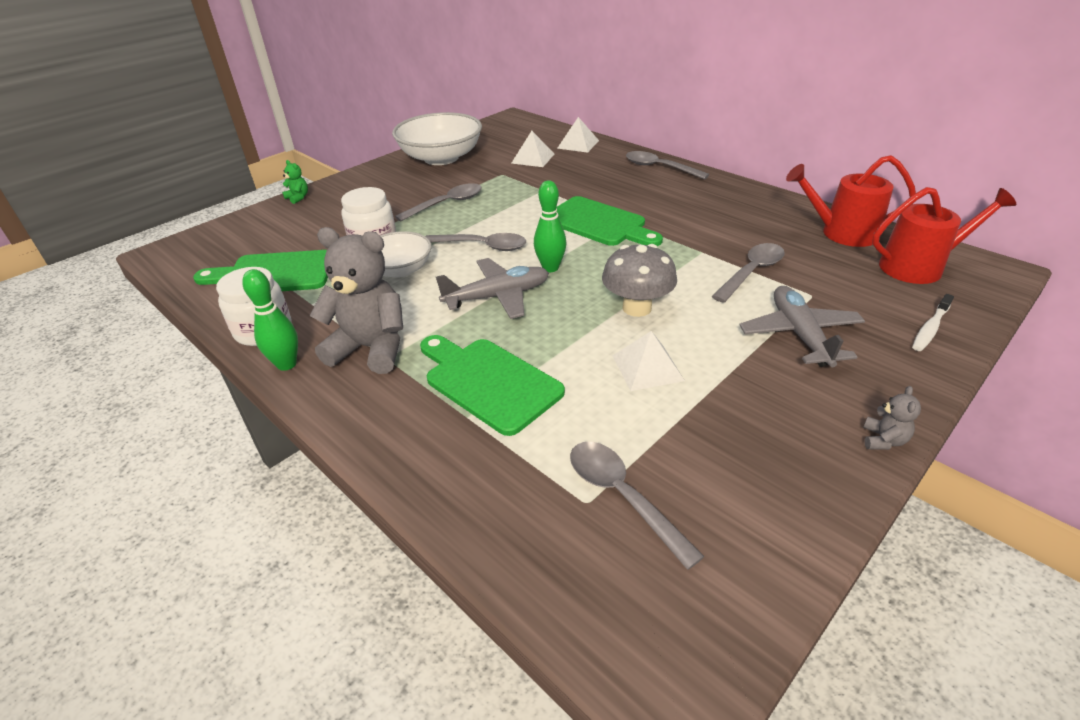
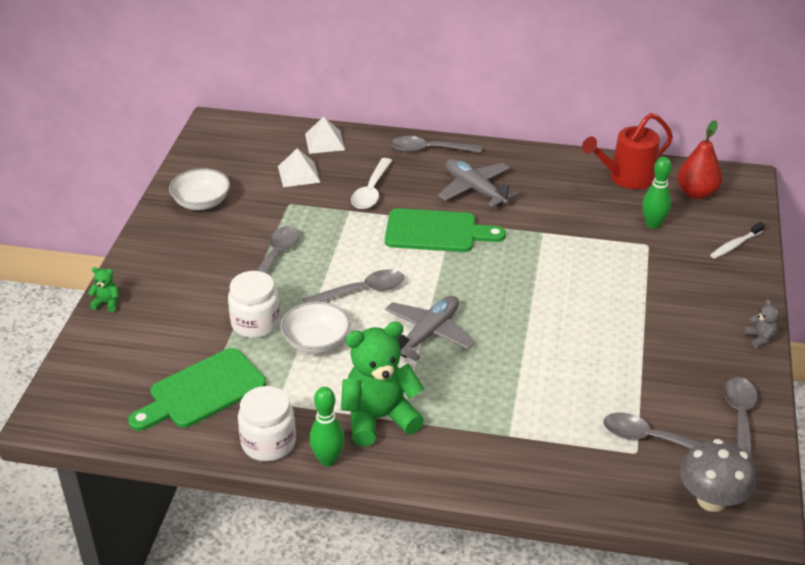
camera: 35 degrees left, 0 degrees up
(371, 348) = (379, 418): grey teddy bear -> green teddy bear
(441, 158) = (201, 202): white bowl -> white bowl, size x0.60
(488, 382) = (496, 405): green cutting board -> none
(550, 268) = (441, 291): green bowling pin -> green bowling pin (653, 224)
(576, 182) = (371, 191): none -> white spoon
(637, 308) = (541, 302): grey mushroom -> grey mushroom (711, 500)
(647, 368) = (591, 348): white pyramid -> none
(751, 272) = (593, 239): grey spoon -> grey spoon (740, 419)
(799, 334) = (663, 281): grey plane -> grey plane (475, 189)
(918, 267) = (696, 193): red watering can -> red pear
(930, 328) = (735, 245): white toothbrush -> white toothbrush turned 45 degrees clockwise

